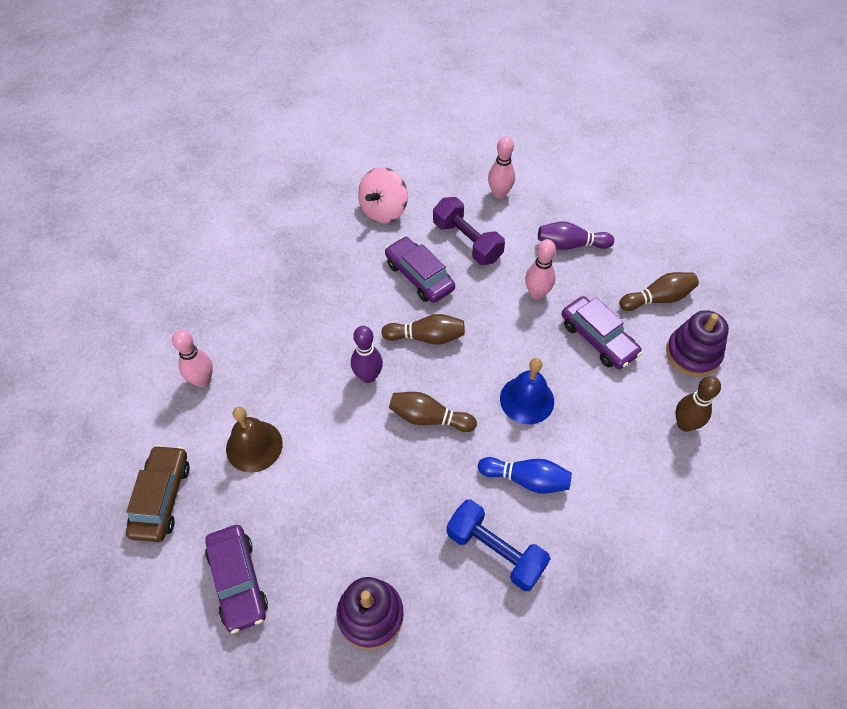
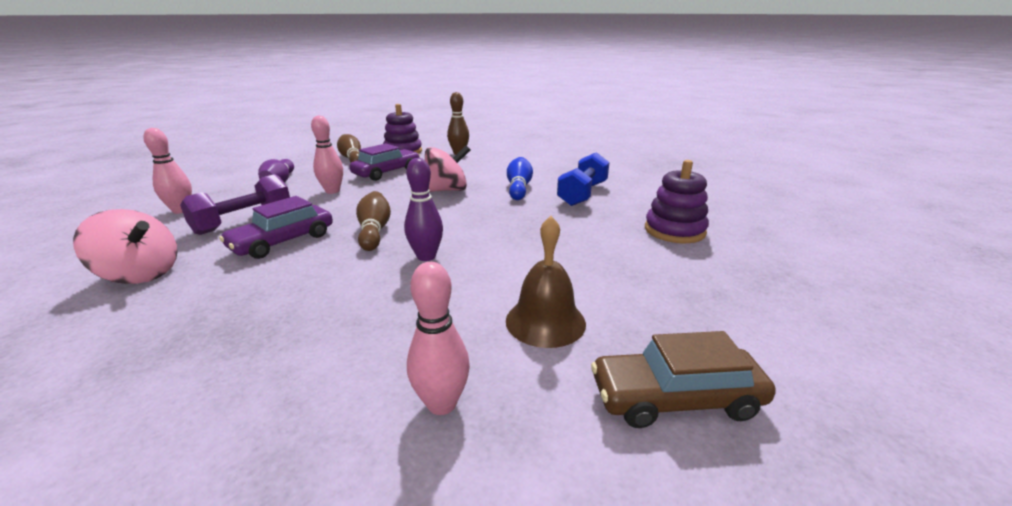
camera: 100 degrees left, 30 degrees down
(238, 581) = (718, 301): purple car -> none
(429, 418) = (473, 223): brown bowling pin -> none
(527, 400) = (446, 190): blue bell -> pink spinning top

